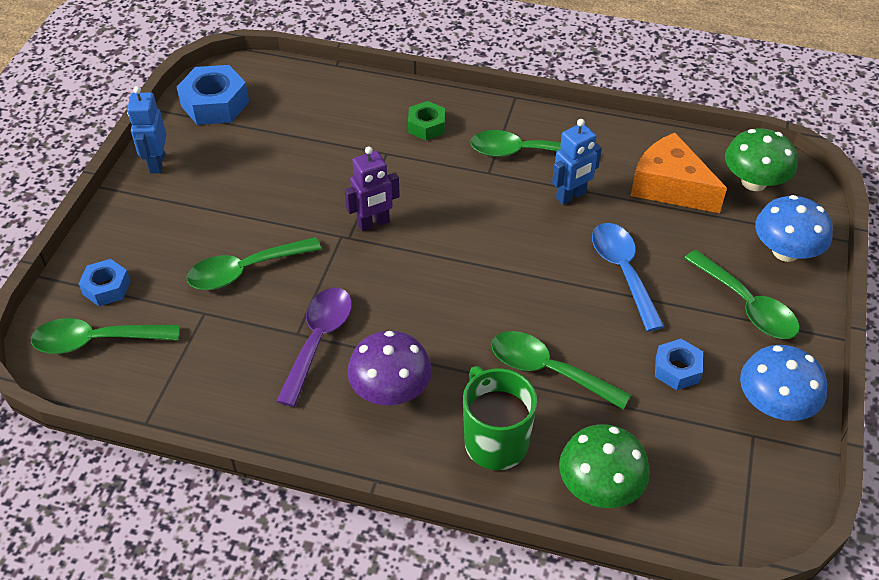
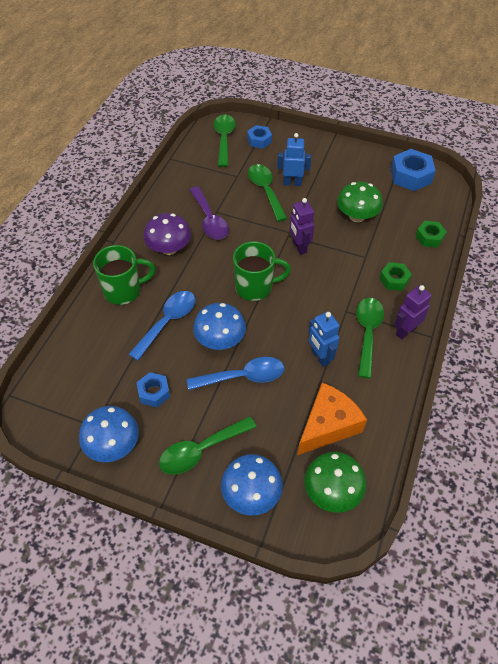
camera: 95 degrees right, 5 degrees up
(157, 163) = (355, 153): blue robot -> blue robot (292, 183)
(318, 341) = (209, 220): purple spoon -> purple spoon turned 45 degrees clockwise
(344, 91) = (429, 237): none -> green nut
(461, 270) = (255, 287): none -> green mug
(512, 118) = (405, 331): none -> purple robot
(548, 370) = (167, 322): green spoon -> blue spoon
(567, 302) = (220, 340): none -> blue mushroom
(599, 486) = (81, 335): green mushroom -> green mushroom (357, 216)

